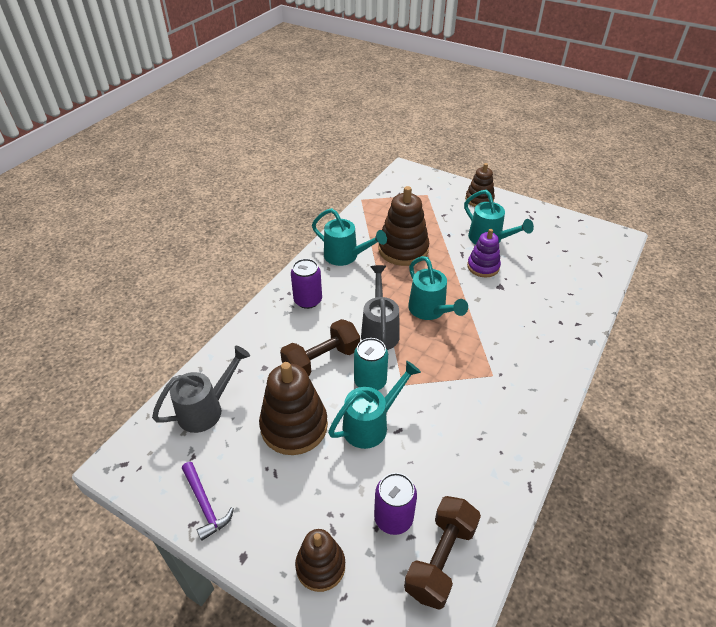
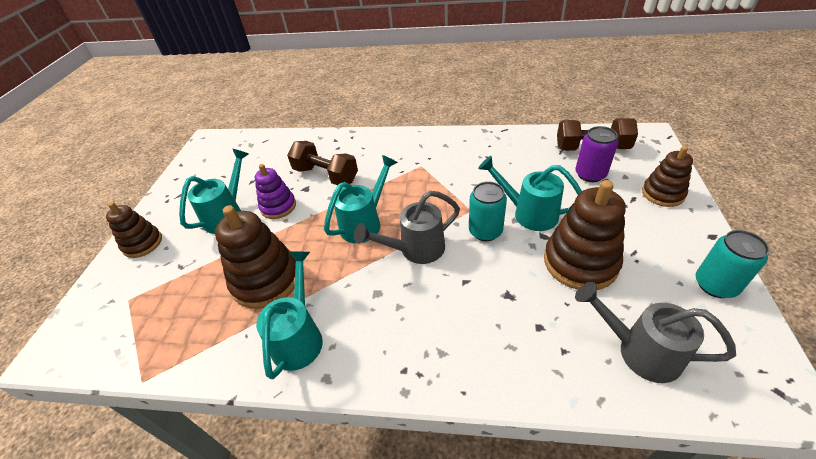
camera: 110 degrees left, 0 degrees up
(205, 504) = (715, 285): purple hammer -> turquoise can
(308, 300) = (406, 339): purple can -> none
(321, 360) = (489, 279): brown dumbbell -> brown dumbbell (326, 175)

